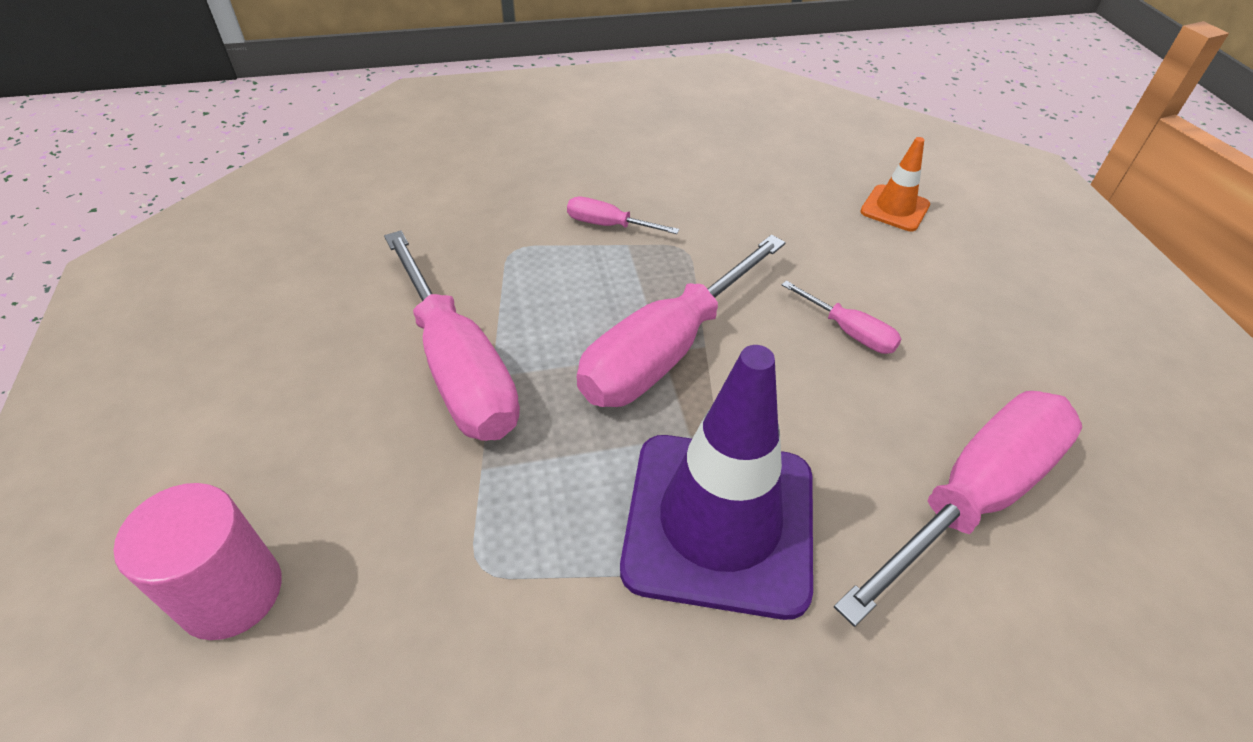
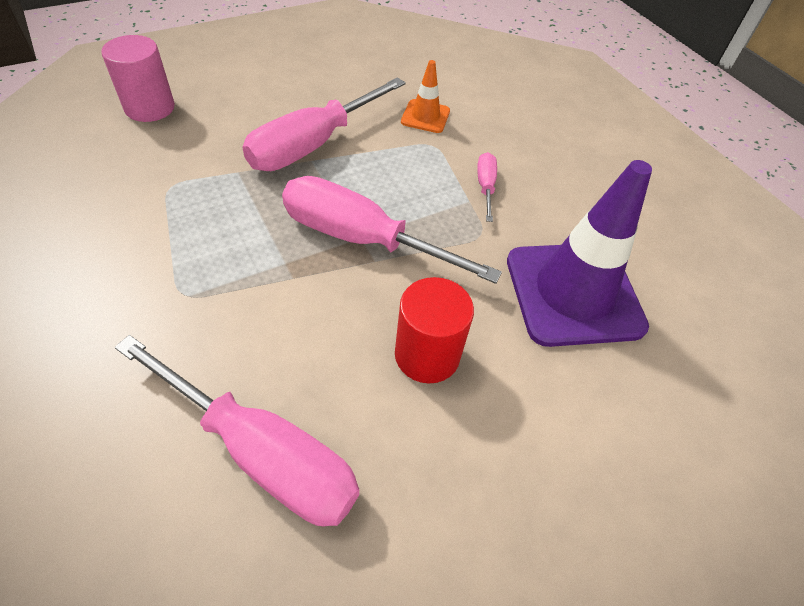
camera: 70 degrees right, 5 degrees up
(719, 522) = (214, 287): purple traffic cone -> purple traffic cone (573, 293)
(848, 331) = (427, 355): pink screwdriver -> red cylinder
(894, 208) = (632, 390): orange traffic cone -> orange traffic cone (425, 116)

